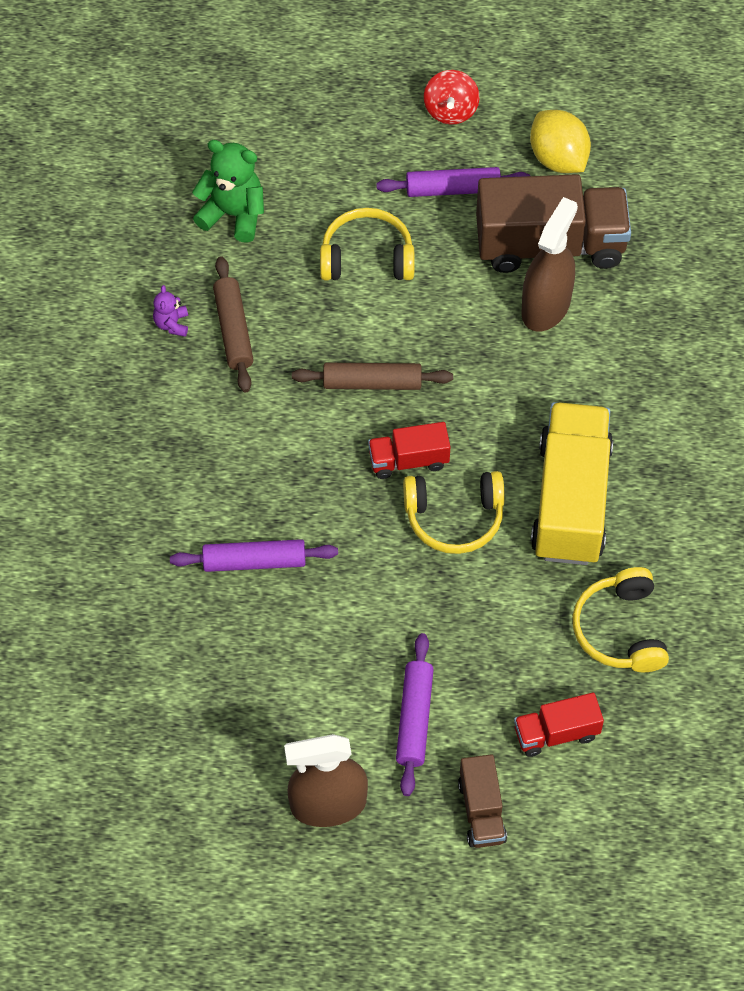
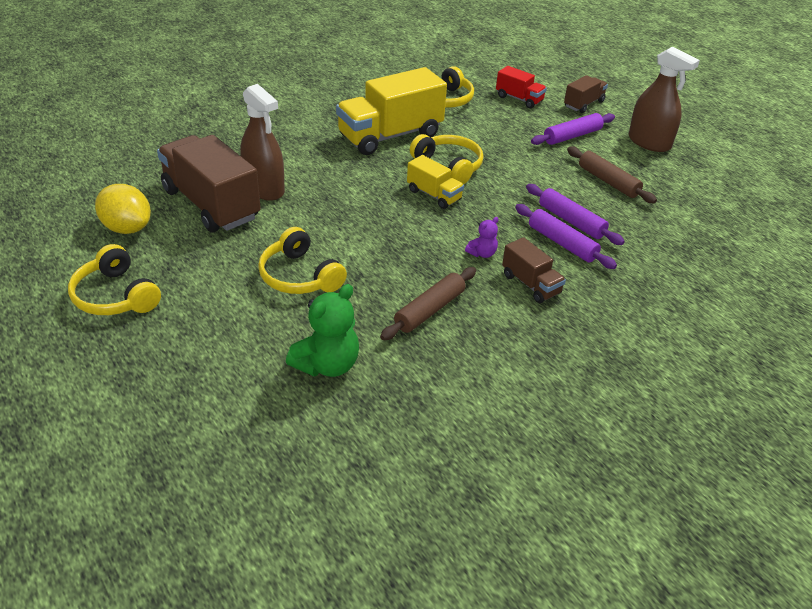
camera: 130 degrees left, 20 degrees down
(172, 324) = (461, 344): purple teddy bear -> purple teddy bear (482, 253)
(195, 439) = (530, 284): none -> brown truck
(233, 214) = (327, 365): green teddy bear -> green teddy bear turned 120 degrees counterclockwise
(372, 383) = (398, 230): brown rolling pin -> brown rolling pin (608, 181)
(408, 460) = (434, 195): red truck -> yellow truck
(450, 110) = (115, 296): red spinning top -> yellow headphones
(453, 189) = (198, 263): purple rolling pin -> purple rolling pin (562, 243)
(546, 306) = (264, 188): brown spray bottle -> brown spray bottle turned 120 degrees counterclockwise
(558, 158) = (127, 228): yellow lemon -> yellow lemon turned 75 degrees counterclockwise

